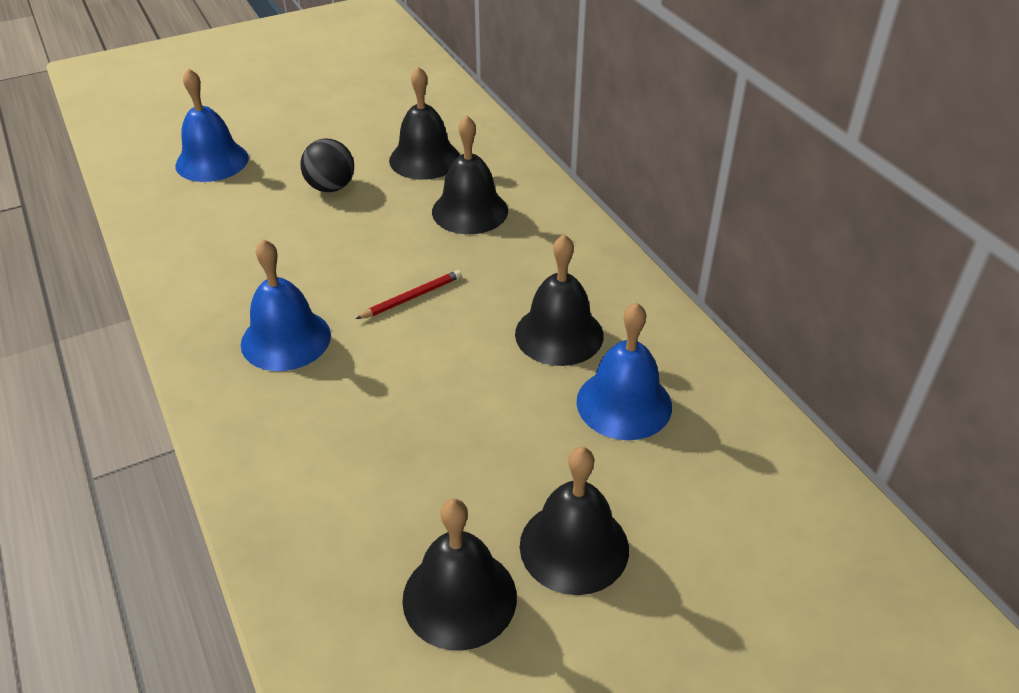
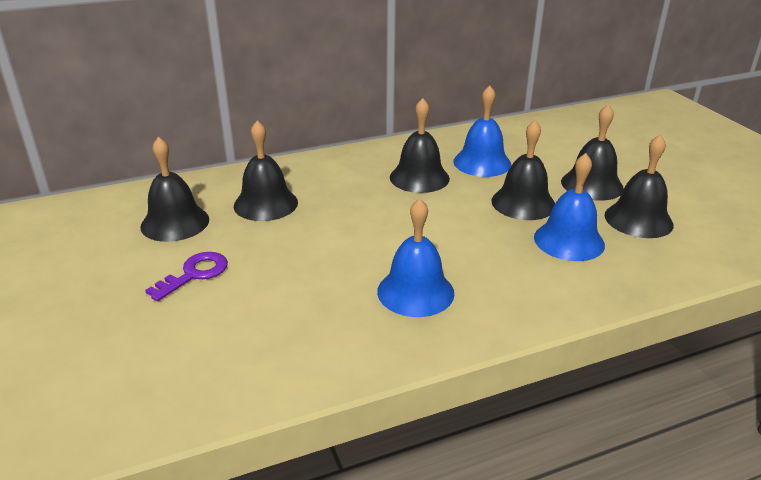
camera: 85 degrees left, 10 degrees down
(212, 161) = (91, 363): blue bell -> blue bell (569, 241)
(331, 187) = (194, 274): black ball -> purple key
(412, 297) = (371, 231): red pencil -> none
(499, 447) = (523, 203): none -> black bell

